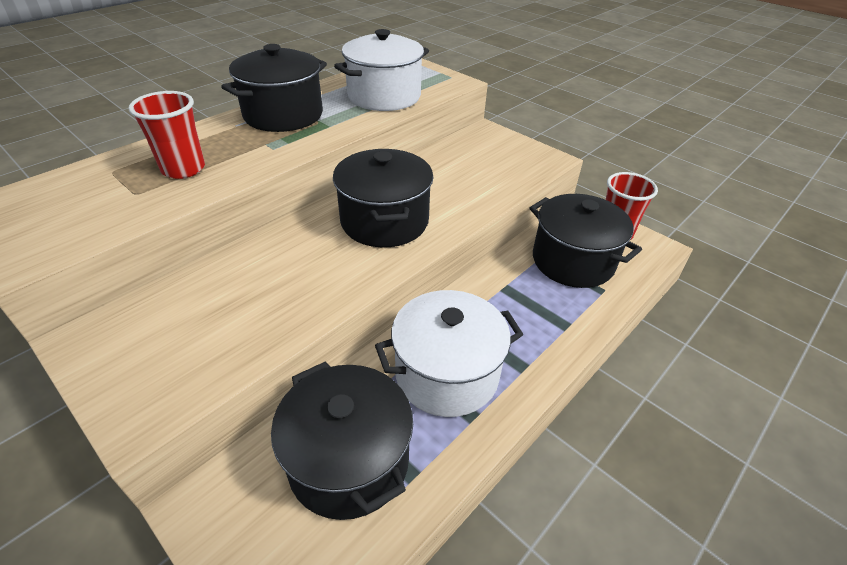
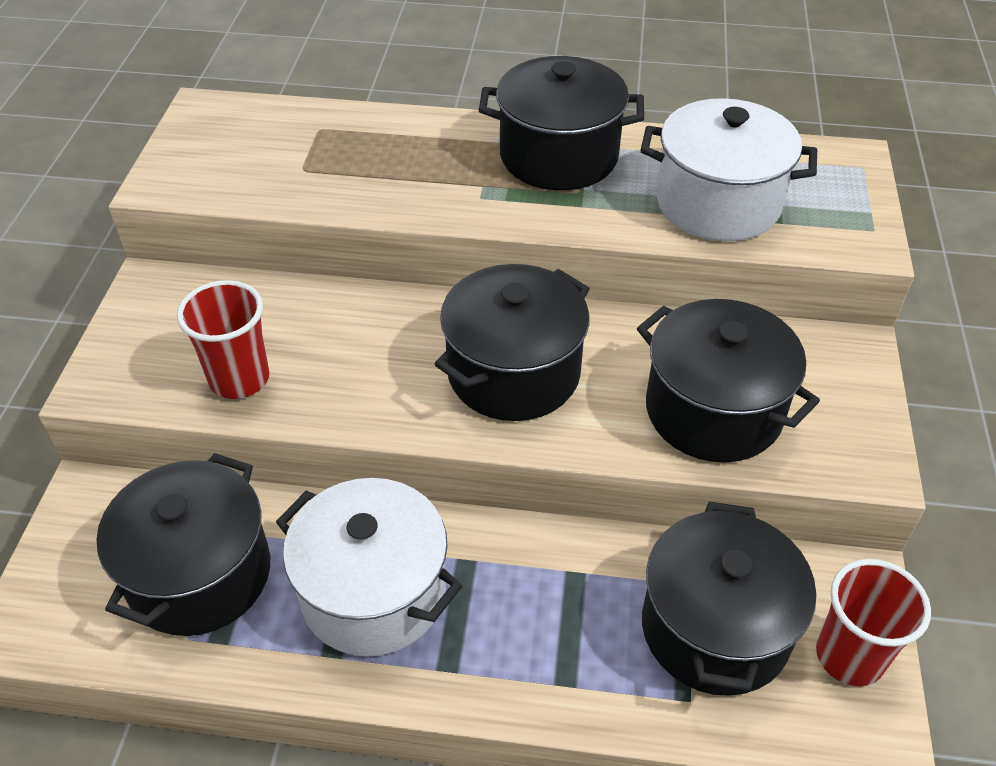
camera: 55 degrees right, 5 degrees up
(183, 169) = (372, 167): red cup -> red cup (239, 379)
(480, 178) = (713, 411): none -> black pot

